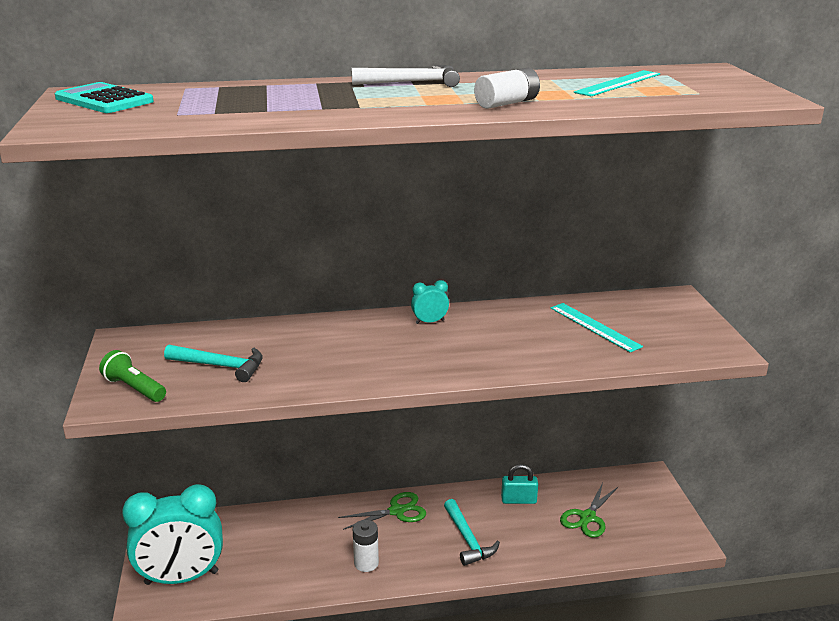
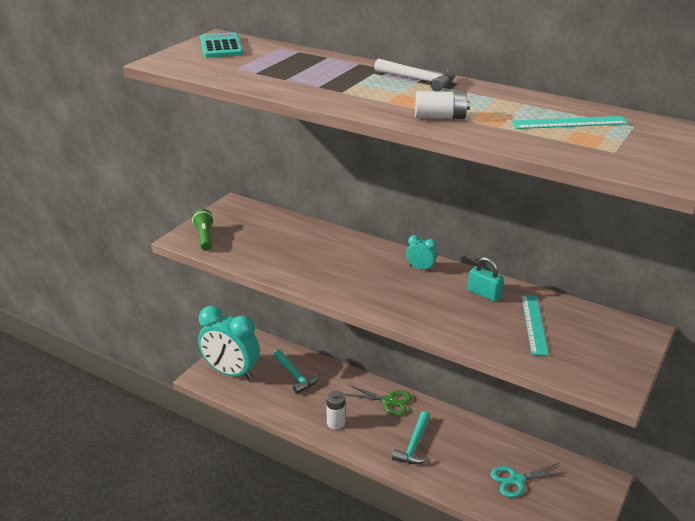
camera: 40 degrees right, 5 degrees up
(220, 366) = (262, 243): turquoise hammer -> turquoise hammer (295, 376)
(518, 500) = (479, 440): turquoise padlock -> turquoise padlock (484, 294)
(587, 517) = (517, 480): green scissors -> turquoise scissors

